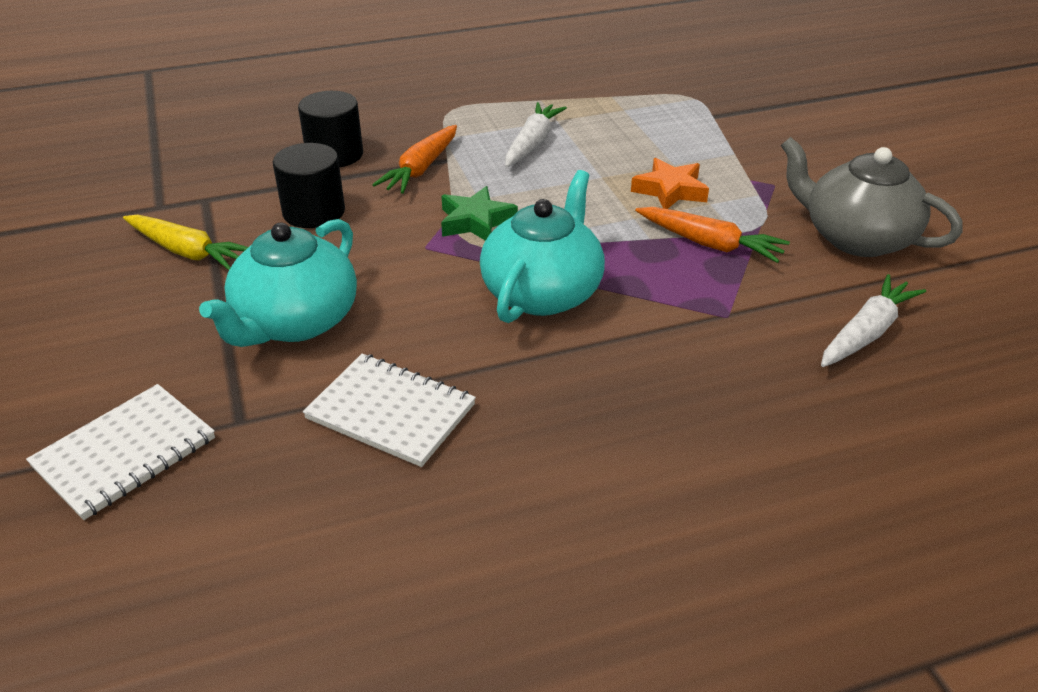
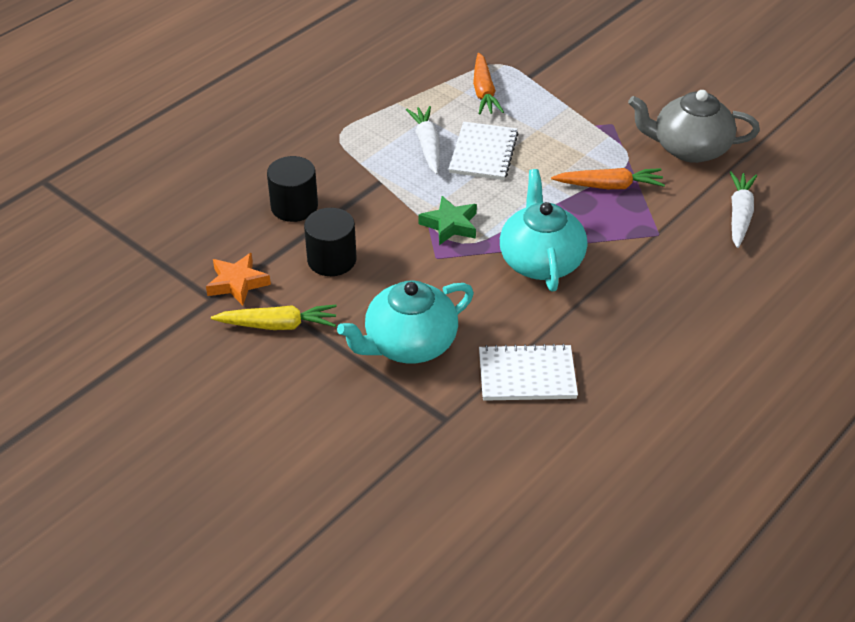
camera: 30 degrees left, 5 degrees up
(125, 452) = (399, 467): white notebook -> white notebook (483, 153)
(295, 322) = (409, 344): turquoise teapot -> turquoise teapot turned 60 degrees clockwise
(421, 169) = (370, 196): orange carrot -> orange carrot (484, 92)
(670, 190) = (552, 152): orange star -> orange star (237, 283)

